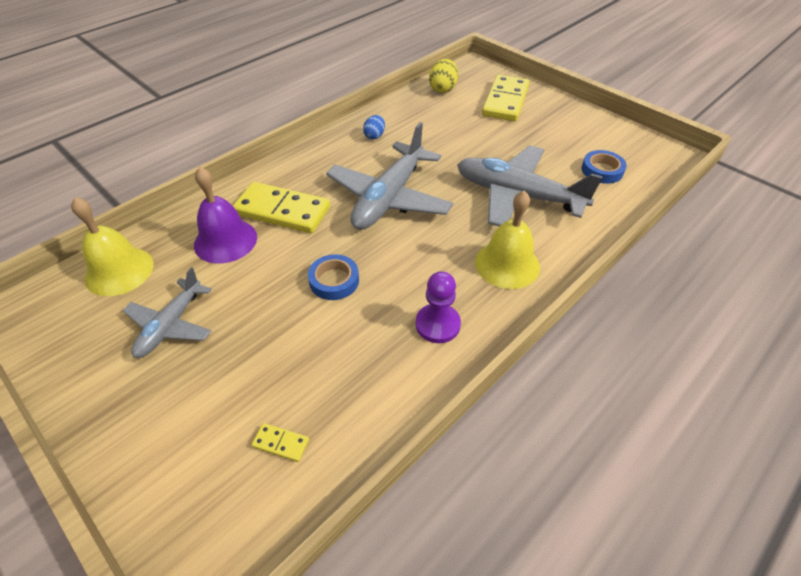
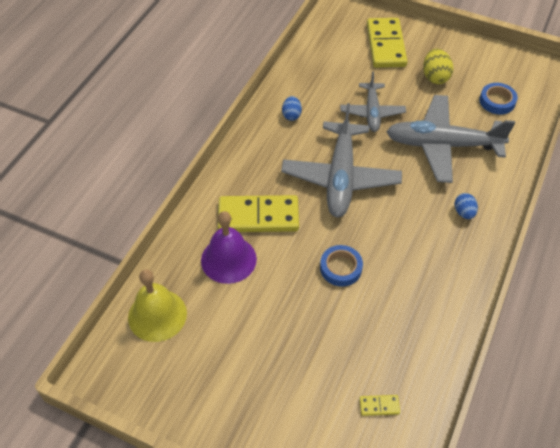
camera: 20 degrees left, 5 degrees up
(171, 325) = (236, 347): grey plane -> grey plane (372, 112)
(437, 324) = (438, 280): purple pawn -> none
(443, 89) = (323, 44): yellow egg -> yellow egg (435, 77)
(507, 264) = (464, 212): yellow bell -> blue egg

